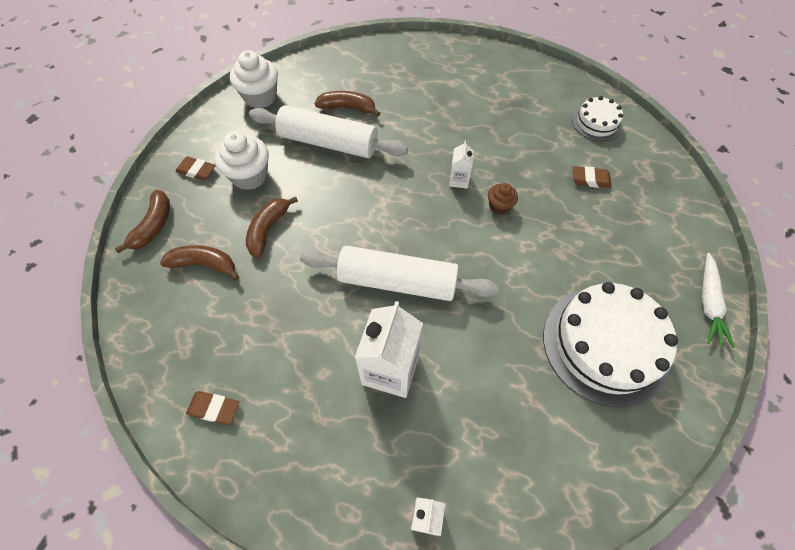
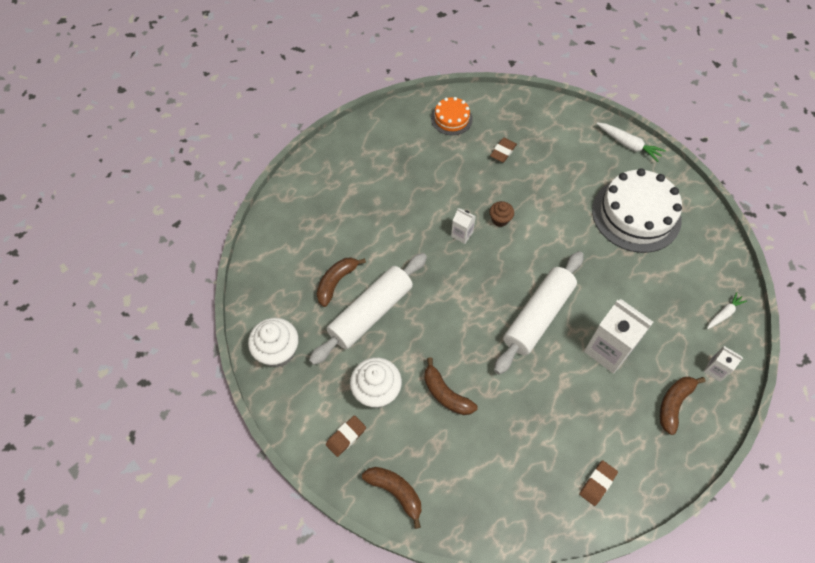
camera: 65 degrees left, 0 degrees up
(204, 264) = (460, 457): brown banana -> brown banana (674, 404)
(521, 507) = (724, 314): none -> white carrot
(596, 123) = (451, 119): white cake -> orange cake

